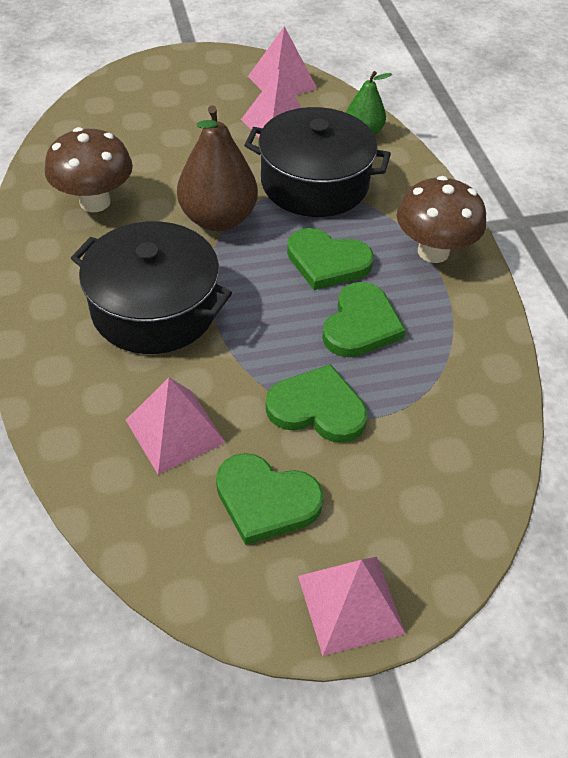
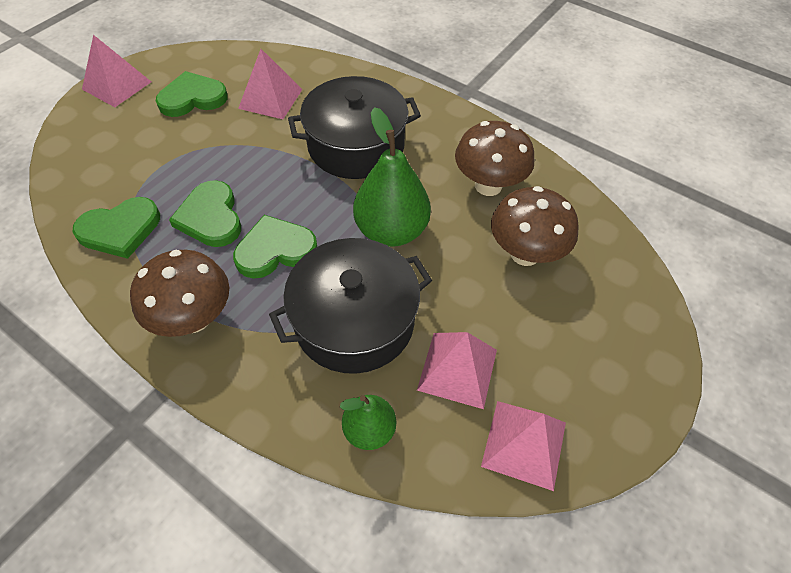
camera: 140 degrees right, 5 degrees up
(143, 148) = (525, 253): none -> brown mushroom
(218, 219) = (391, 231): brown pear -> green pear
(317, 408) = (199, 151): green heart -> green heart (120, 230)

